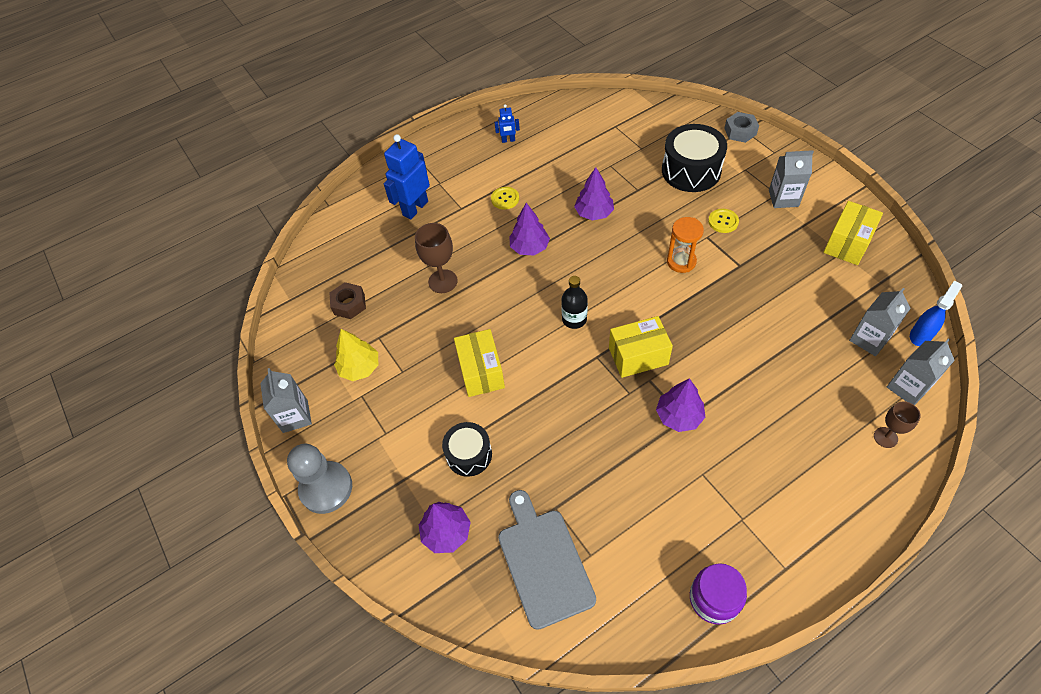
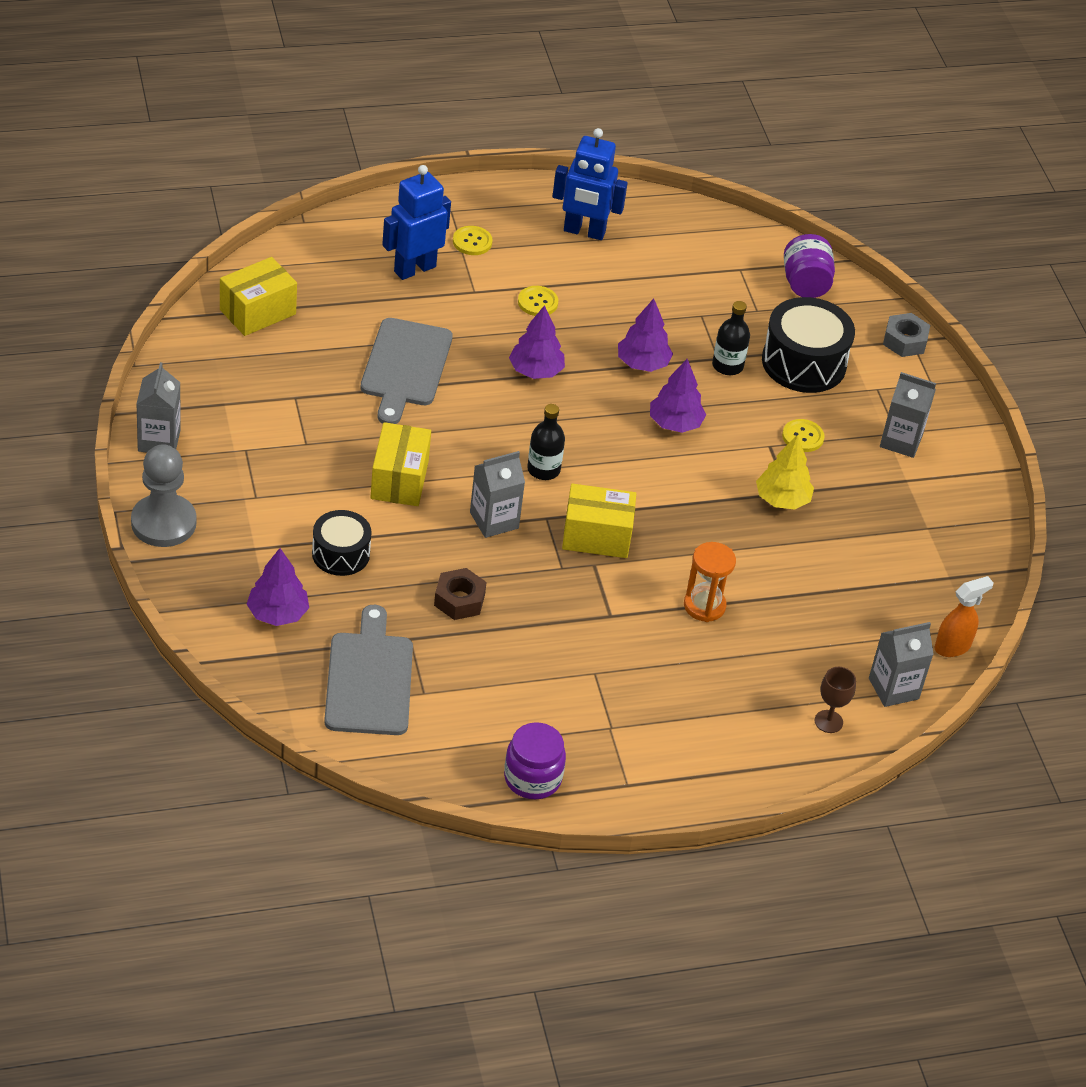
camera: 10 degrees right, 10 degrees down
(349, 304) = (276, 348): brown nut -> brown nut (459, 600)
(360, 368) = (257, 420): yellow tree -> yellow tree (782, 499)
(442, 175) = (472, 242): none -> yellow button
(443, 281) = (405, 367): brown goblet -> grey cutting board
(508, 140) = (584, 232): blue robot -> blue robot, size x2.02
(646, 192) = (727, 366): none -> black bottle
(659, 120) = (805, 284): none -> purple jar
(679, 416) = (605, 611): purple tree -> purple tree (675, 423)
(681, 262) = (717, 460): orange hourglass -> orange hourglass (704, 606)
(847, 243) = (942, 521): yellow box -> yellow box (257, 312)
(869, 339) = (887, 627): grey carton -> grey carton (494, 520)
(920, 335) = (953, 647): blue spray bottle -> orange spray bottle

